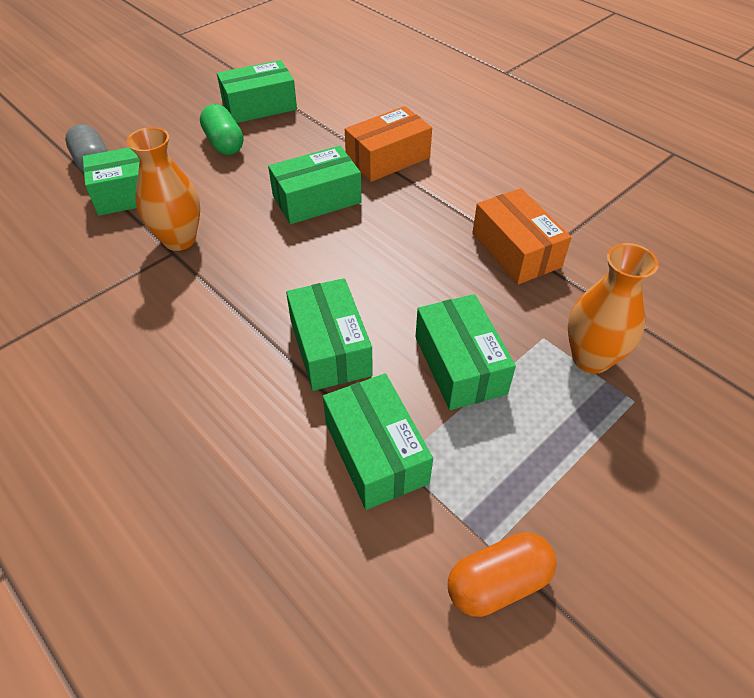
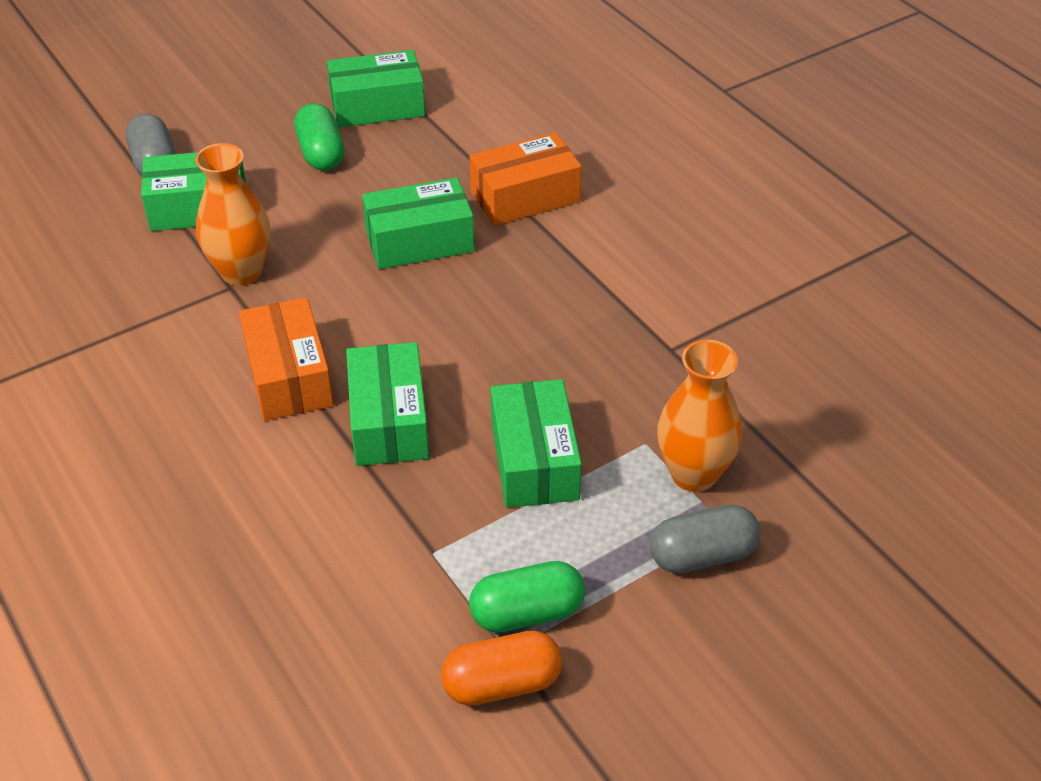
camera: 10 degrees right, 5 degrees down
(376, 452) = (410, 540): green box -> none
(497, 507) = (527, 613): none -> green capsule
(516, 250) = (650, 335): orange box -> orange box (289, 376)
(625, 429) = (702, 555): none -> grey capsule

